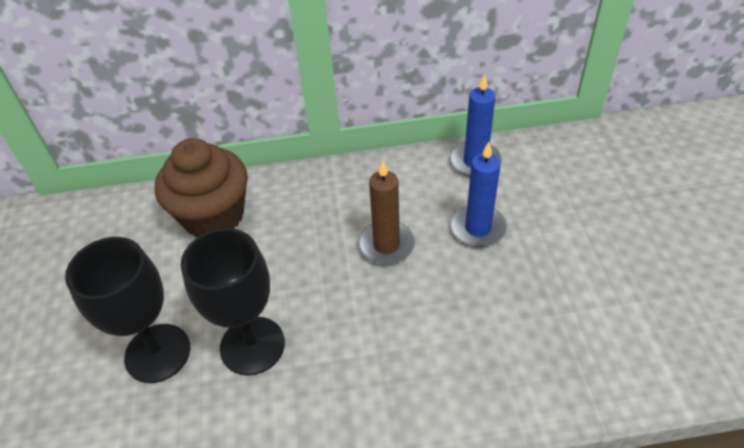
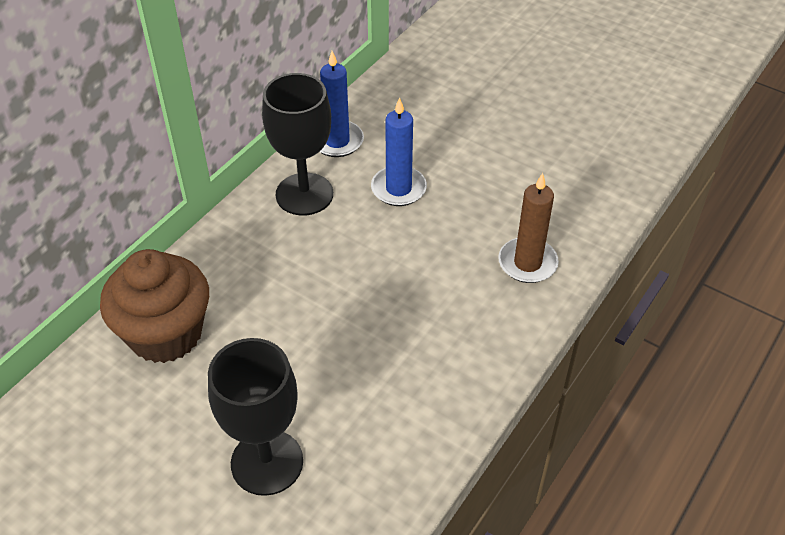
camera: 50 degrees left, 0 degrees up
(252, 345) = (337, 393): black goblet -> black goblet (304, 194)
(386, 245) = (346, 248): brown candle -> brown candle (527, 263)

